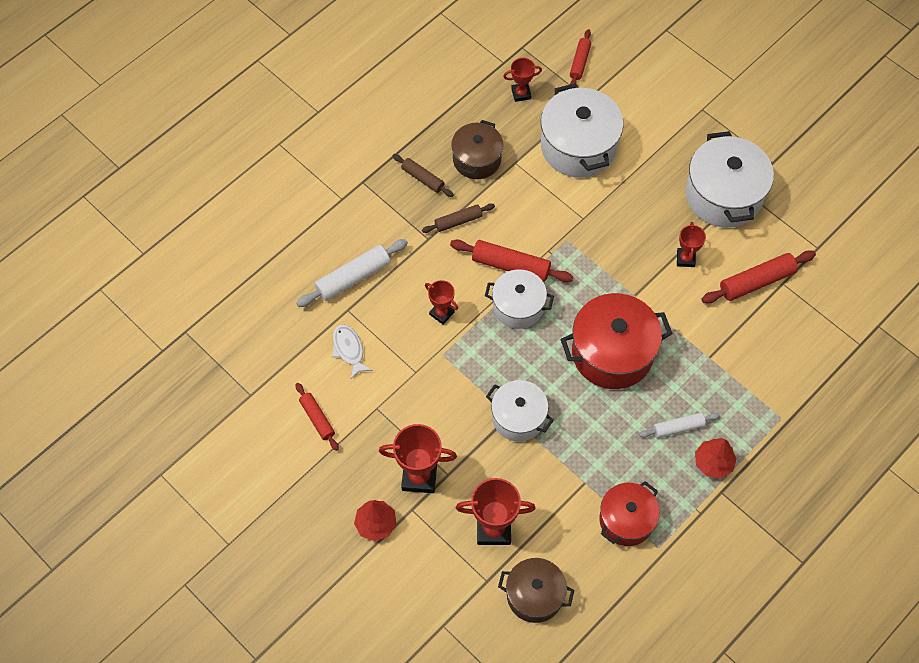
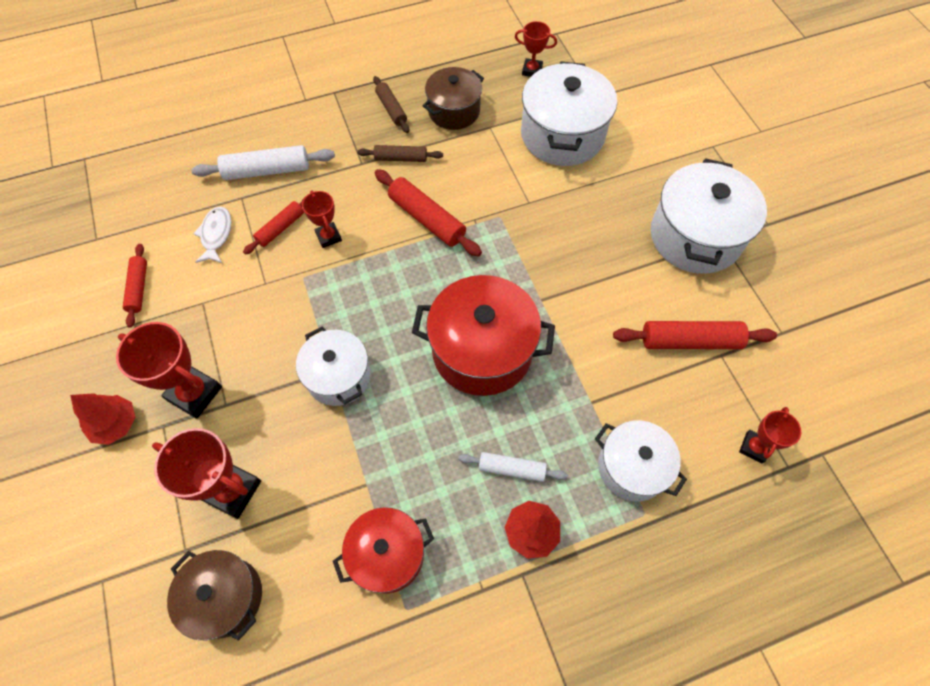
camera: 25 degrees right, 0 degrees up
(518, 307) = (409, 261): white pot -> white pot (632, 467)
(580, 62) = (606, 63): red rolling pin -> red rolling pin (281, 228)
(685, 259) = (619, 284): red trophy -> red trophy (754, 447)

